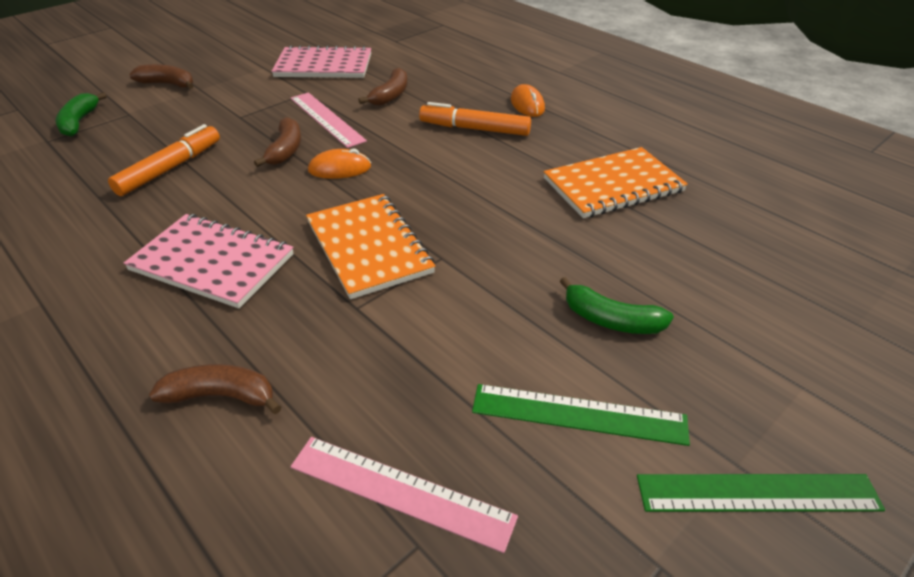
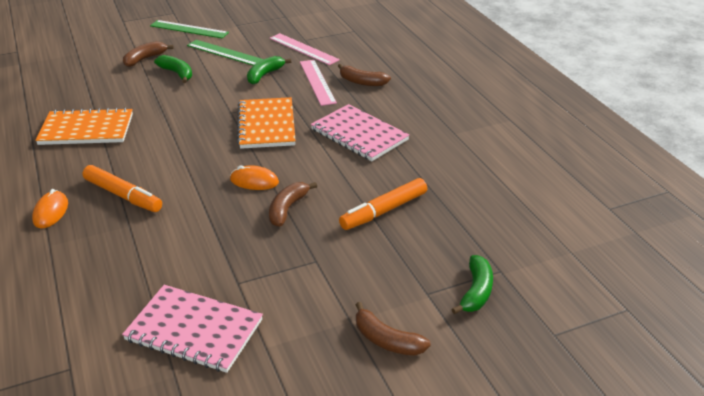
camera: 160 degrees left, 5 degrees down
(327, 119) = (236, 237): pink ruler -> pink ruler (317, 82)
(390, 95) = (158, 256): brown banana -> brown banana (145, 59)
(440, 361) = (264, 75): none -> green banana

